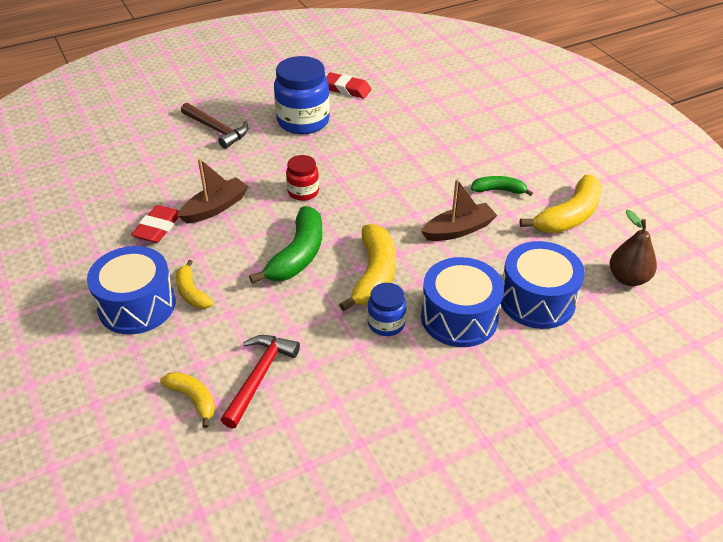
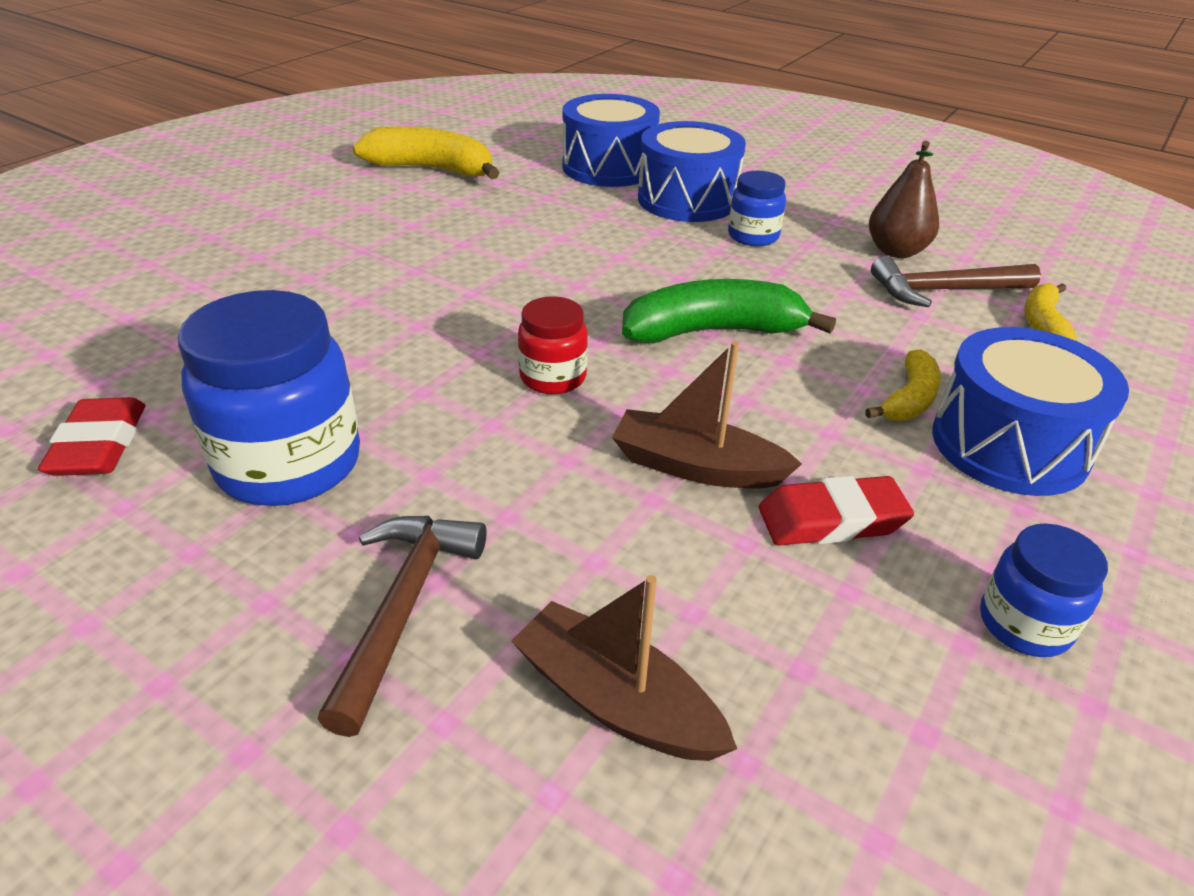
camera: 120 degrees left, 5 degrees down
(76, 246) = (1024, 624): none -> blue jar
(259, 376) = (943, 291): red hammer -> brown hammer
(374, 275) = (681, 263): yellow banana -> none
(458, 230) = (526, 227): brown boat -> brown boat (616, 701)
(499, 190) = (407, 216): green banana -> none
(628, 278) = (522, 133): brown pear -> brown pear (896, 251)

